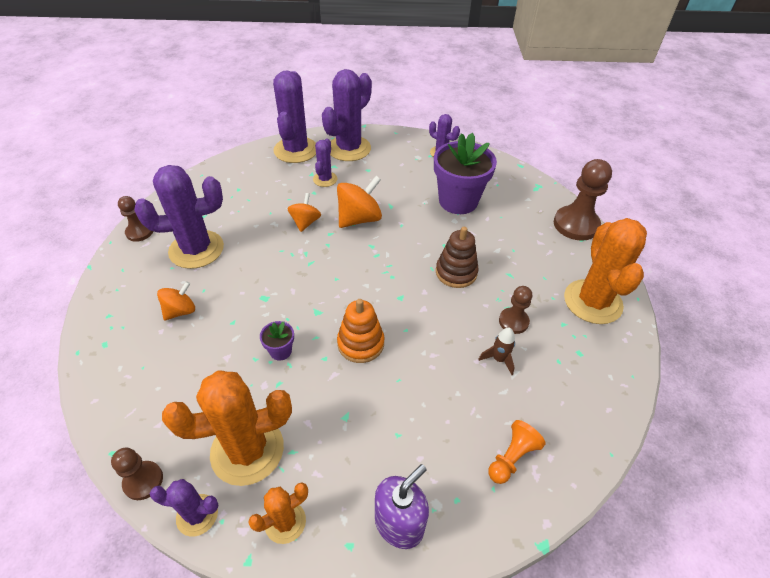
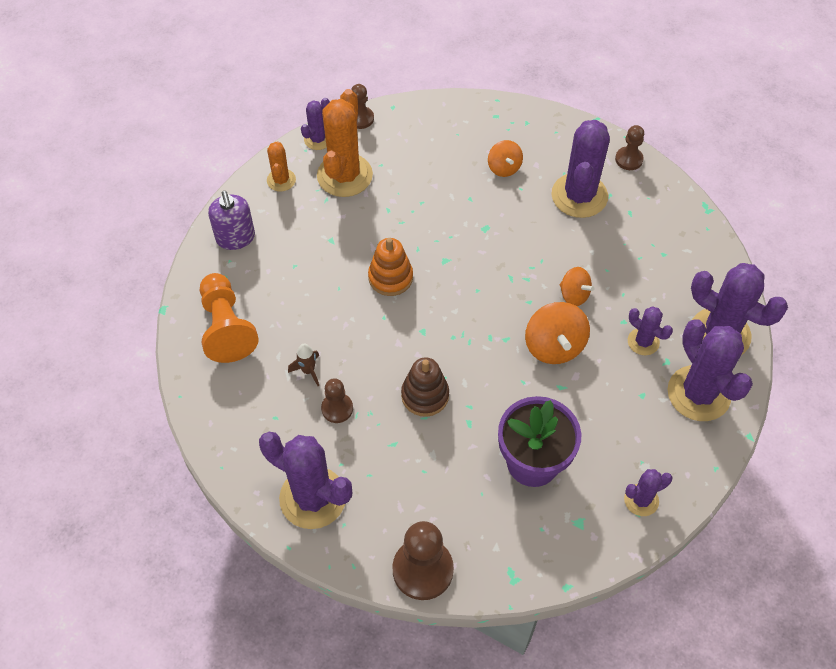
camera: 120 degrees right, 10 degrees up
(280, 351) = (418, 221): purple flower pot -> none
(512, 457) = (226, 327): orange pawn -> orange pawn, size x1.77
(592, 302) = (313, 498): orange cactus -> purple cactus

